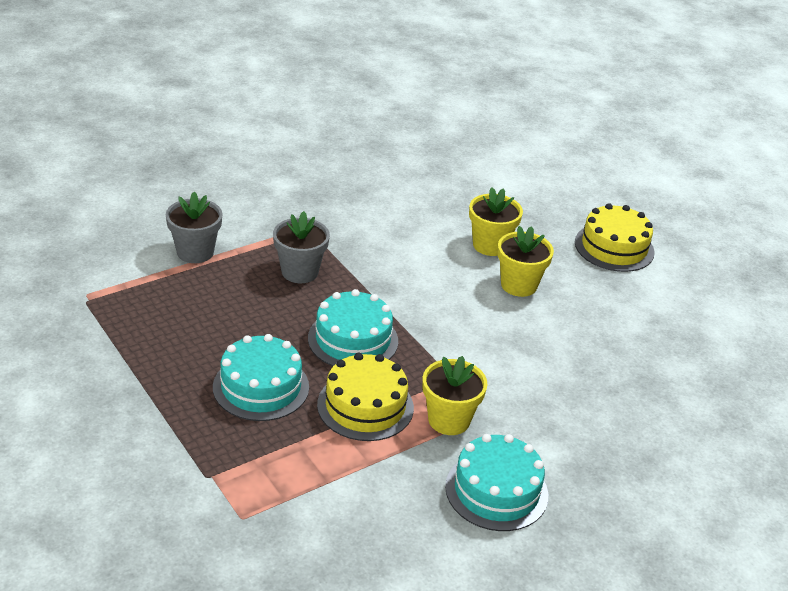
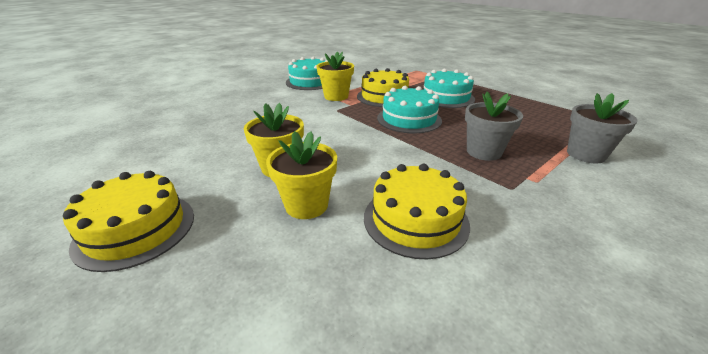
camera: 175 degrees right, 5 degrees down
(407, 222) = (415, 220): none -> yellow cake

